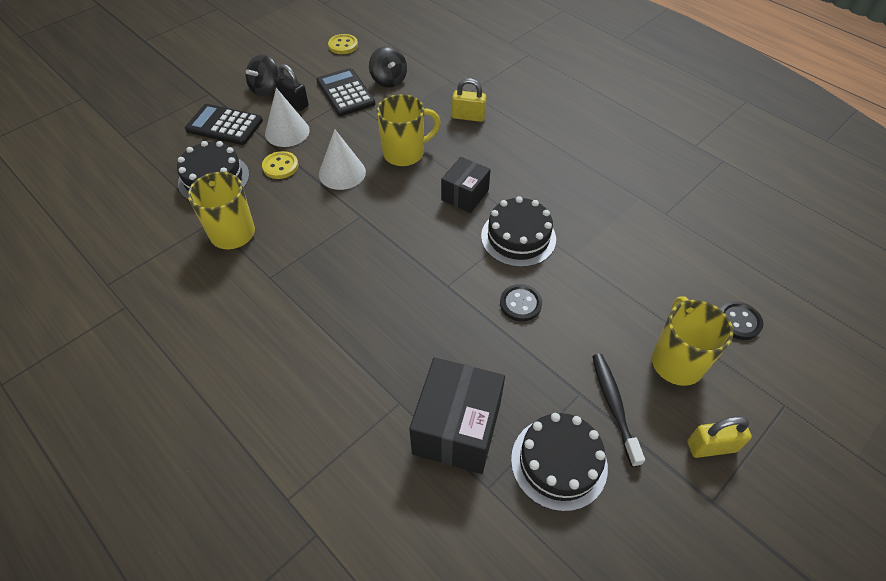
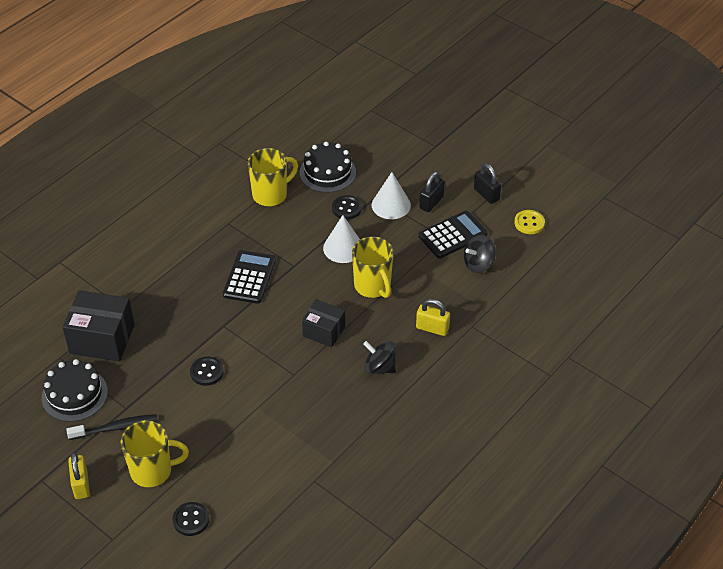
camera: 85 degrees right, 5 degrees down
(224, 125) = (393, 165): black calculator -> black calculator (249, 277)
(265, 88) = (449, 180): black spinning top -> black spinning top (379, 367)
(280, 166) = (346, 208): yellow button -> black button
(295, 66) = (486, 194): none -> black padlock
(468, 116) = (432, 328): yellow padlock -> yellow padlock turned 75 degrees counterclockwise
(518, 237) = (276, 369): black cake -> none

